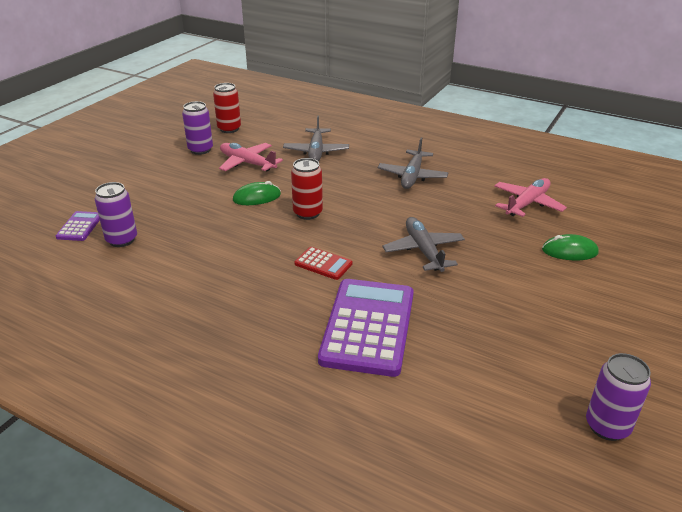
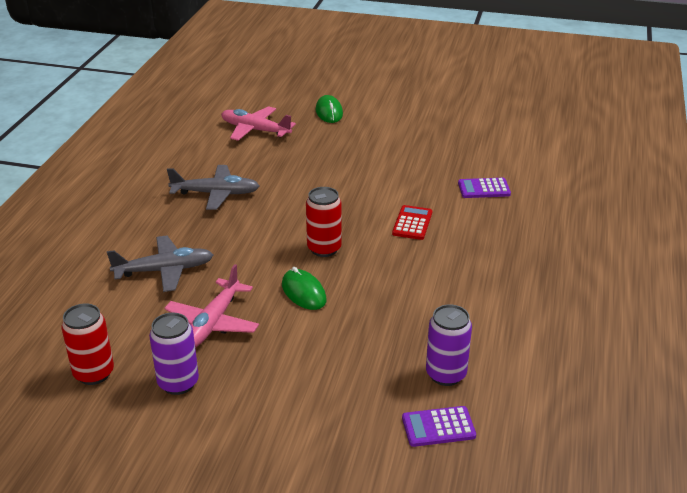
camera: 105 degrees left, 0 degrees up
(368, 327) = (484, 189): purple calculator -> purple calculator, size x0.46
(423, 251) = (362, 174): grey plane -> none
(607, 426) = (514, 103): purple can -> none

